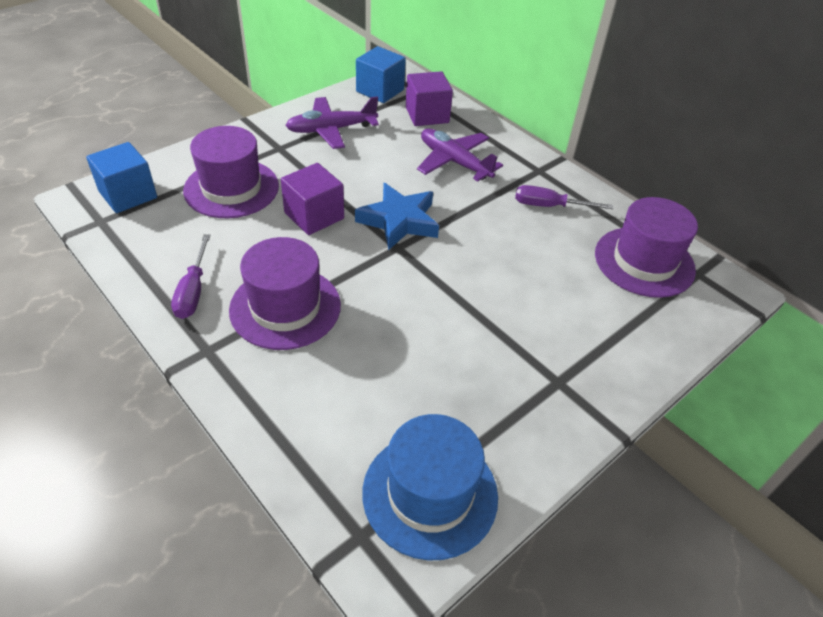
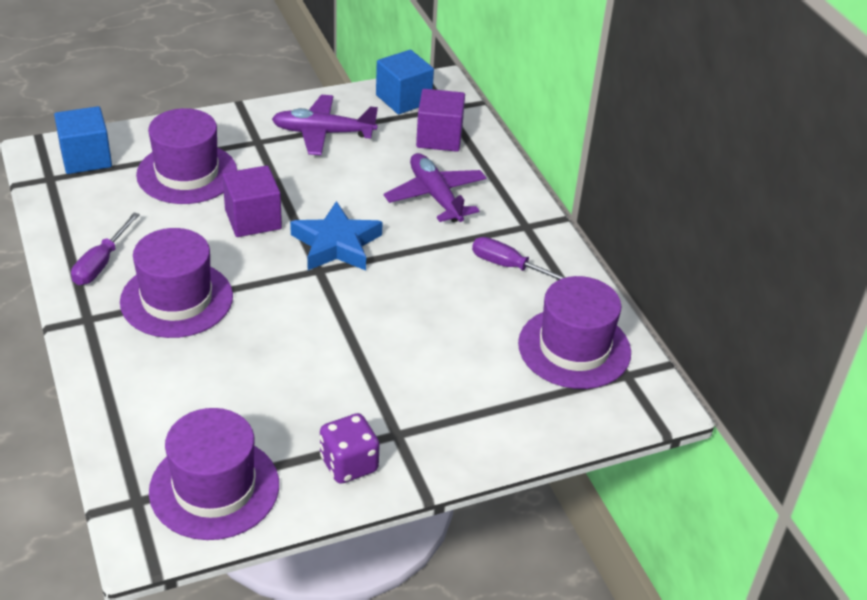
camera: 20 degrees right, 5 degrees down
(430, 494) = (214, 488): blue hat -> purple hat
(537, 426) = (349, 464): none -> purple dice

